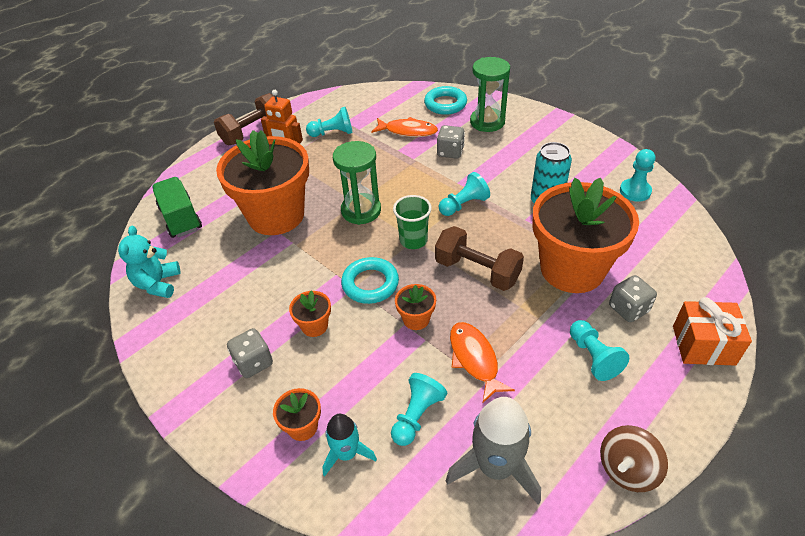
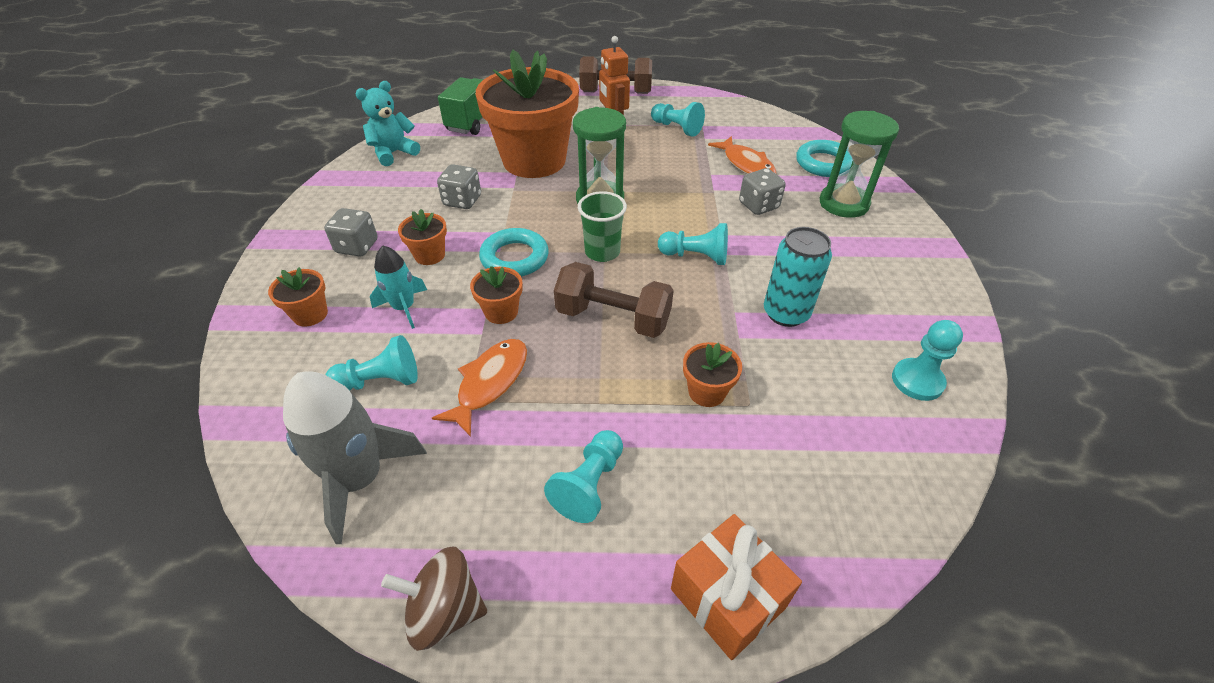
camera: 45 degrees right, 0 degrees up
(347, 454) = (300, 359): turquoise rocket -> turquoise rocket (404, 308)
(477, 271) = (613, 318): brown dumbbell -> brown dumbbell turned 60 degrees counterclockwise
(572, 269) = (707, 392): orange flower pot -> orange flower pot, size x0.40
(628, 309) = (703, 480): grey dice -> grey dice (462, 201)

